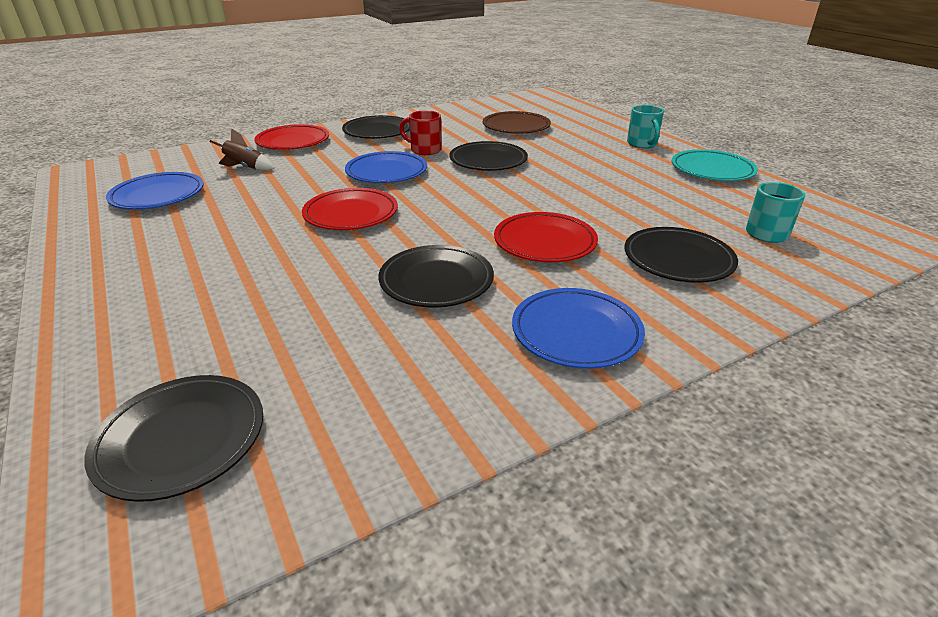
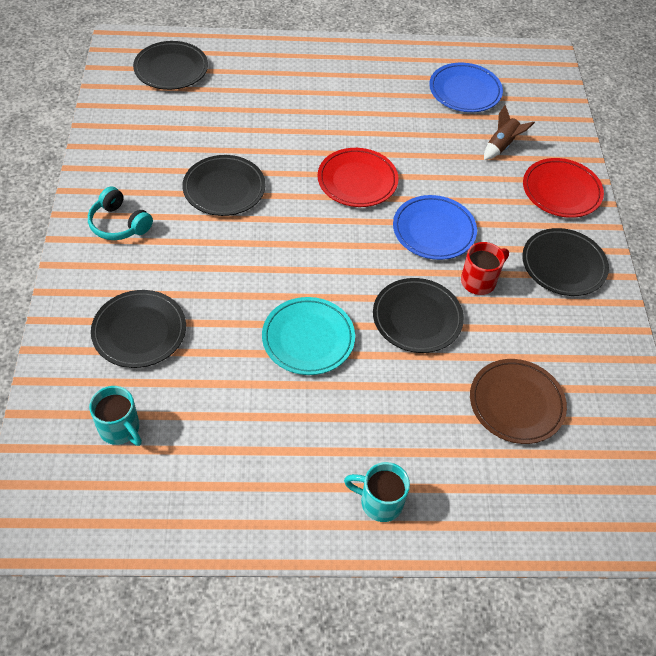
camera: 115 degrees right, 20 degrees up
(545, 242) = (227, 269): red plate -> none
(576, 332) = (119, 224): blue plate -> turquoise headphones
(712, 170) = (261, 510): turquoise plate -> turquoise plate (308, 339)

